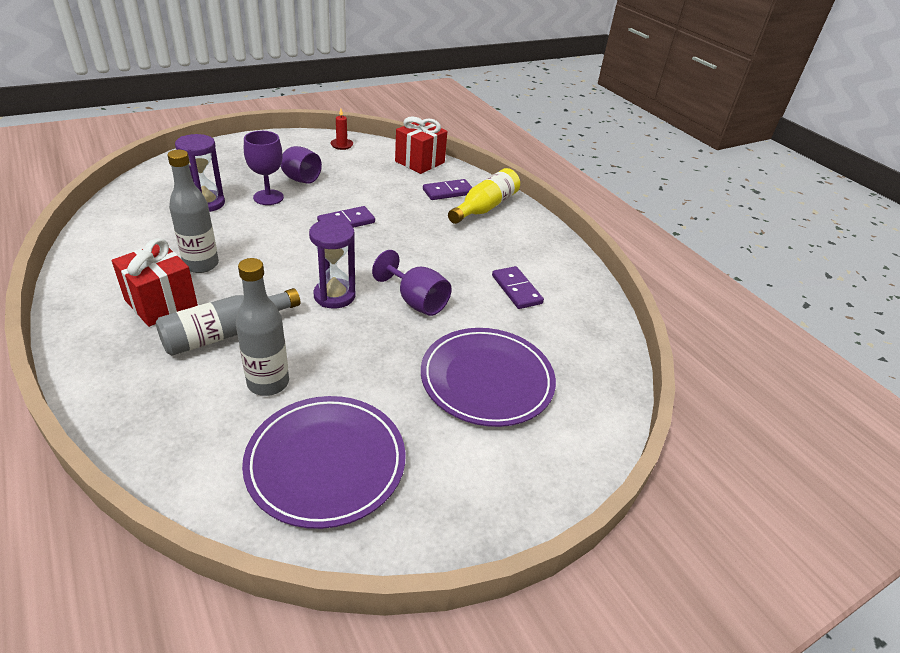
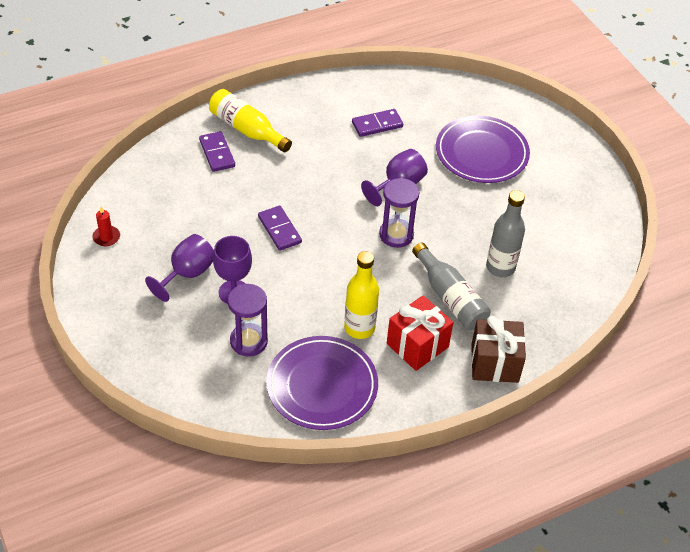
camera: 85 degrees left, 10 degrees up
(106, 365) = (494, 363): none -> brown gift
(201, 265) = (359, 328): grey bottle -> yellow bottle
(326, 463) = (564, 233): purple plate -> purple plate (322, 386)
(419, 162) = (150, 171): red gift -> none

